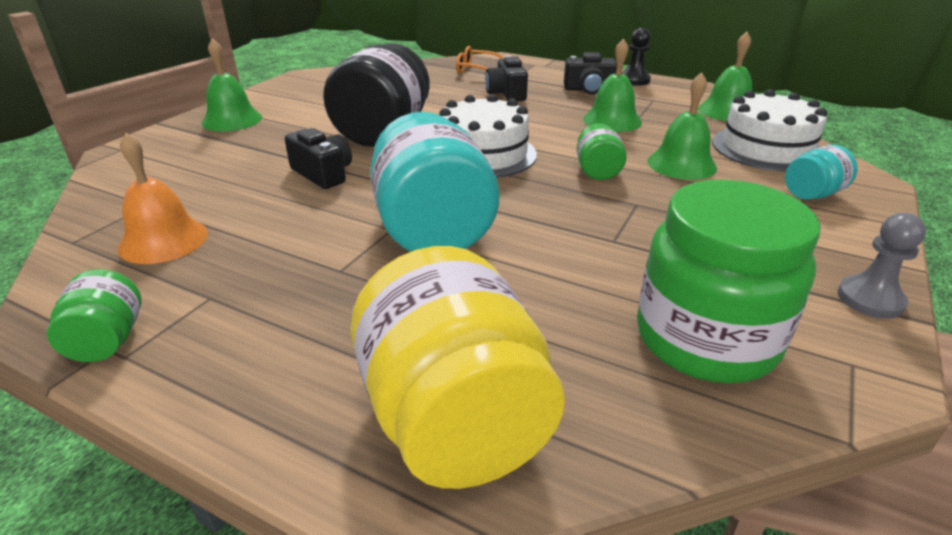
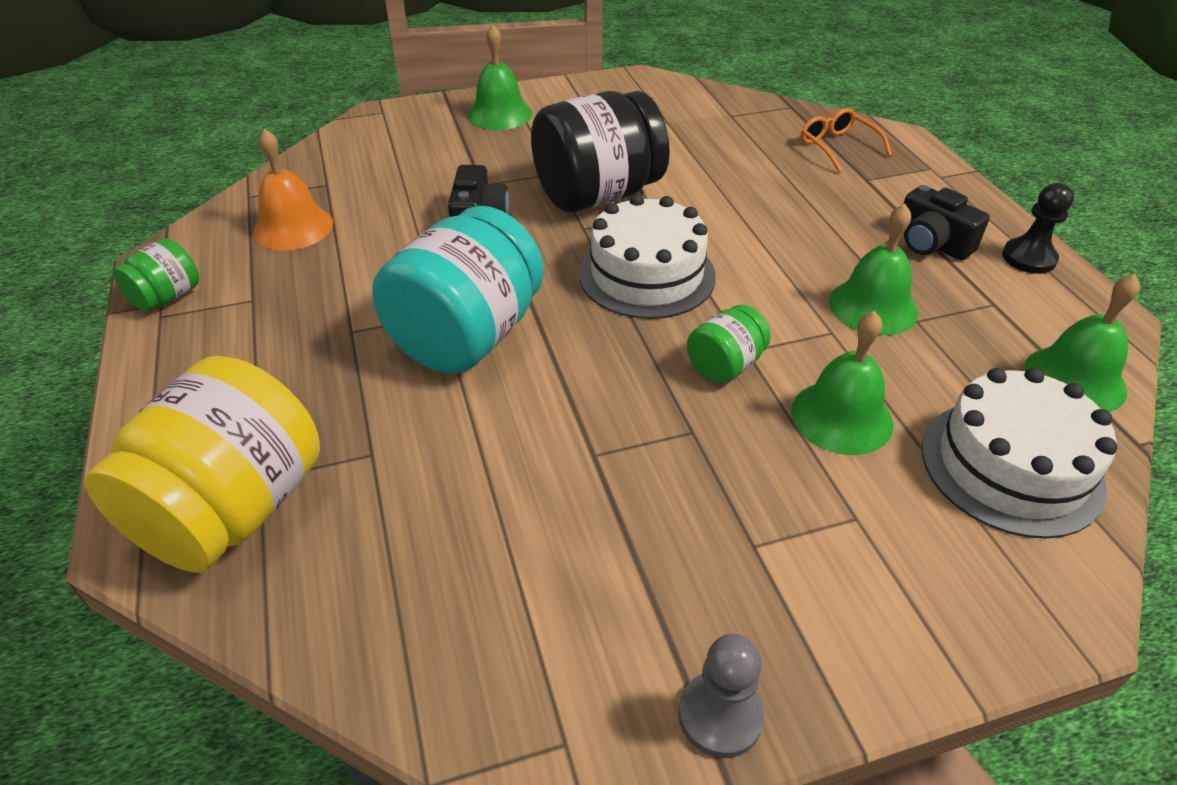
camera: 45 degrees right, 10 degrees up
(506, 93) = (812, 201): black camera -> none
(705, 339) = (489, 606): green jar -> none
(812, 194) = (933, 565): turquoise jar -> none

